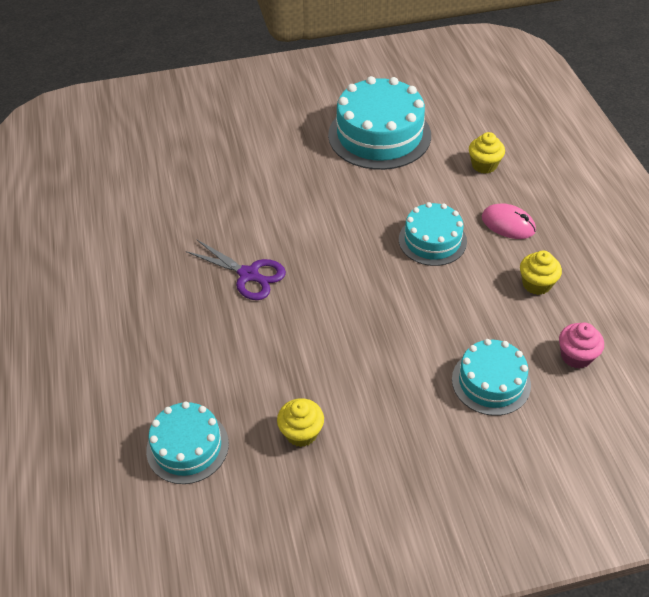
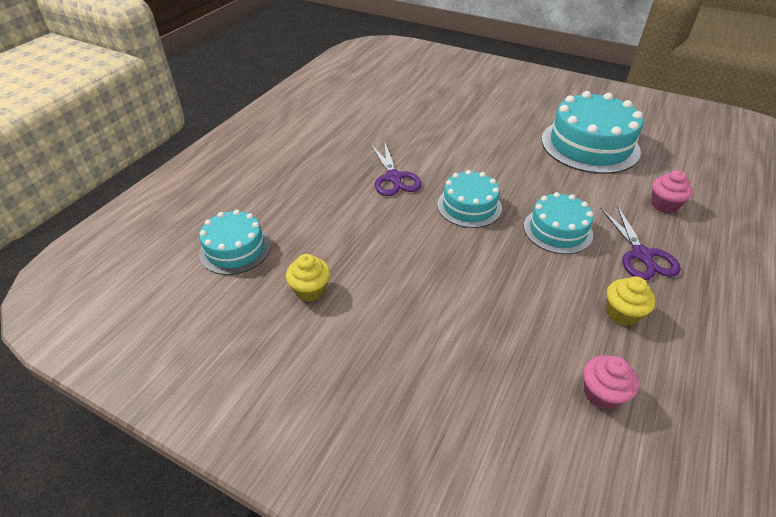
camera: 40 degrees right, 5 degrees down
(484, 165) = (664, 205): yellow cupcake -> pink cupcake
(491, 382) = (494, 358): turquoise cake -> turquoise cake (469, 206)
(508, 224) = (642, 255): pink mouse -> purple scissors

